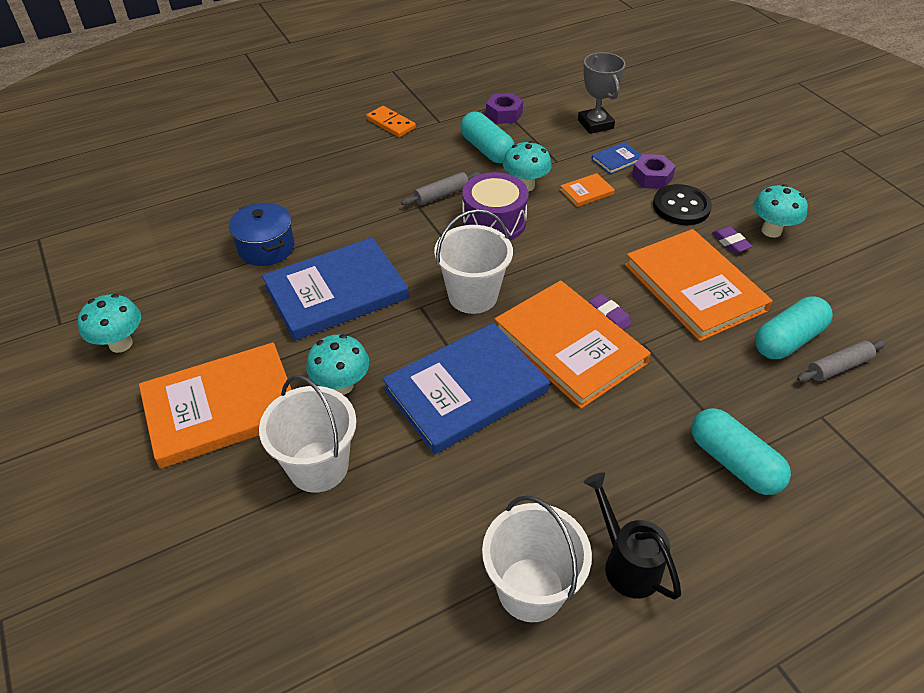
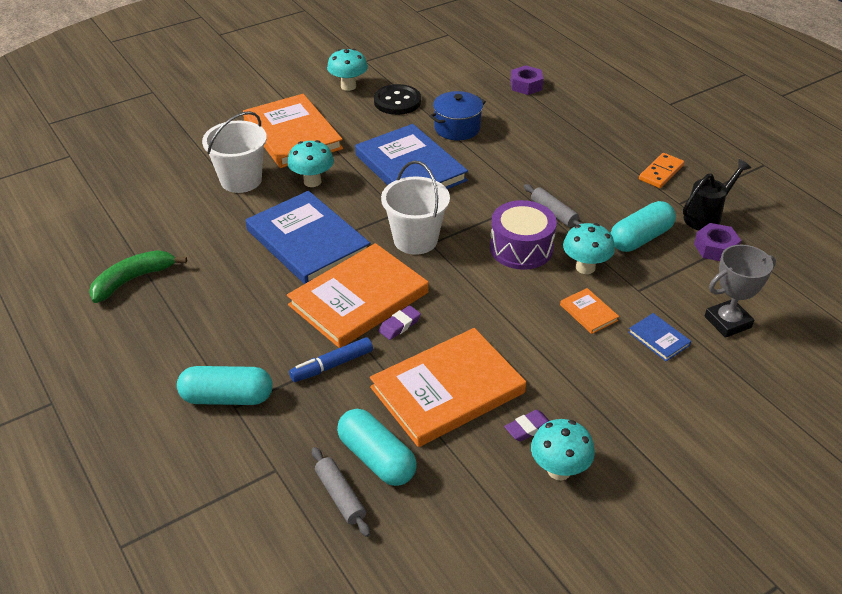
camera: 85 degrees right, 5 degrees down
(531, 589) = (133, 280): white bucket -> green banana
(626, 563) = (144, 327): black watering can -> black watering can (706, 217)
(652, 177) = (634, 367): purple nut -> purple nut (526, 85)
(673, 370) = (332, 365): none -> blue marker
(681, 207) = (583, 390): black button -> black button (397, 101)
(733, 462) = (227, 397): turquoise capsule -> turquoise capsule turned 45 degrees clockwise

